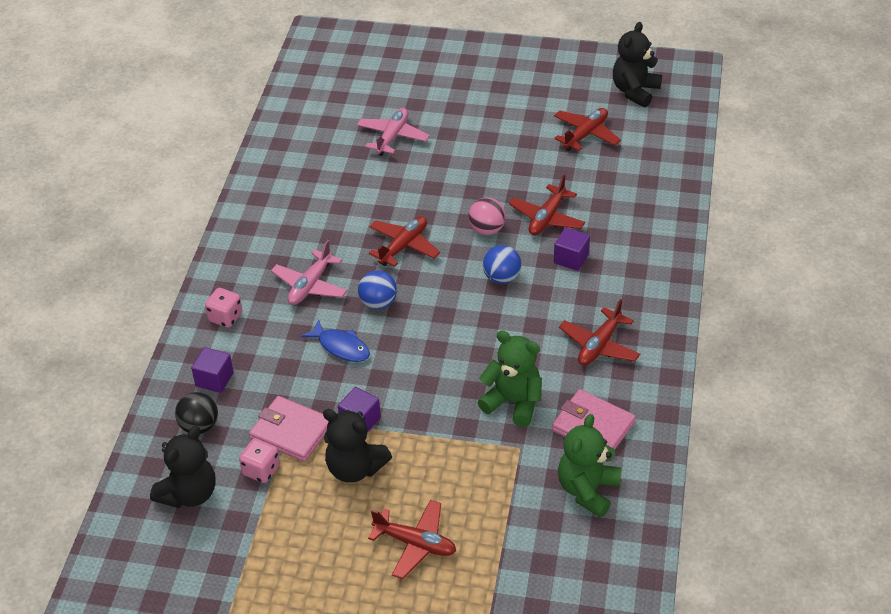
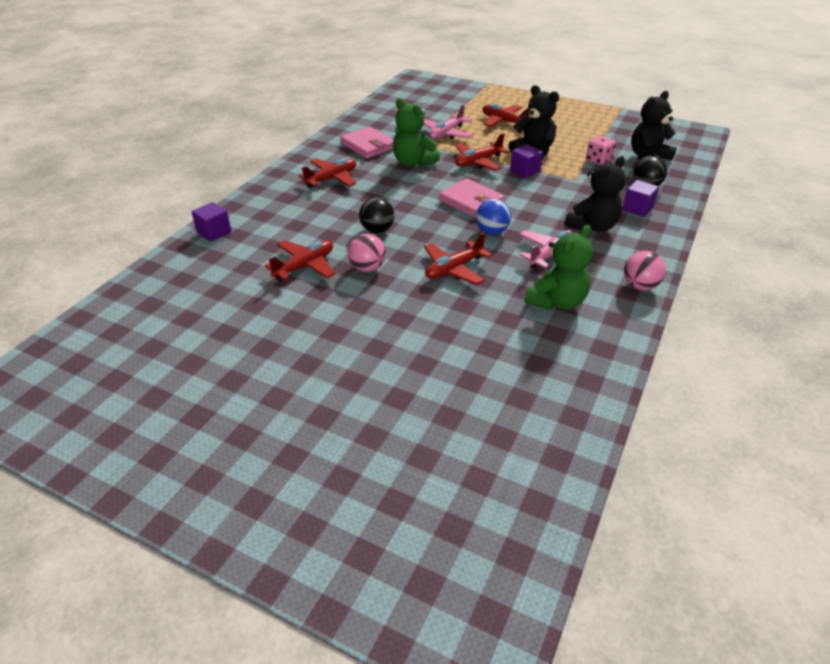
camera: 165 degrees left, 5 degrees down
(222, 267) = (640, 286): none -> pink ball
(225, 317) = (632, 246): pink dice -> none
(291, 432) = (576, 173): pink wallet -> pink wallet (471, 201)
(341, 347) = (531, 210): blue fish -> none
(392, 137) = (422, 391): pink plane -> pink plane (446, 134)
(501, 277) = (377, 230): blue ball -> black ball
(571, 258) = (309, 232): purple cube -> purple cube (214, 232)
(586, 134) = (195, 340): red plane -> red plane (478, 162)
(587, 490) = (391, 124): green teddy bear -> green teddy bear (557, 302)
(635, 91) = (86, 383): black teddy bear -> black teddy bear (592, 226)

